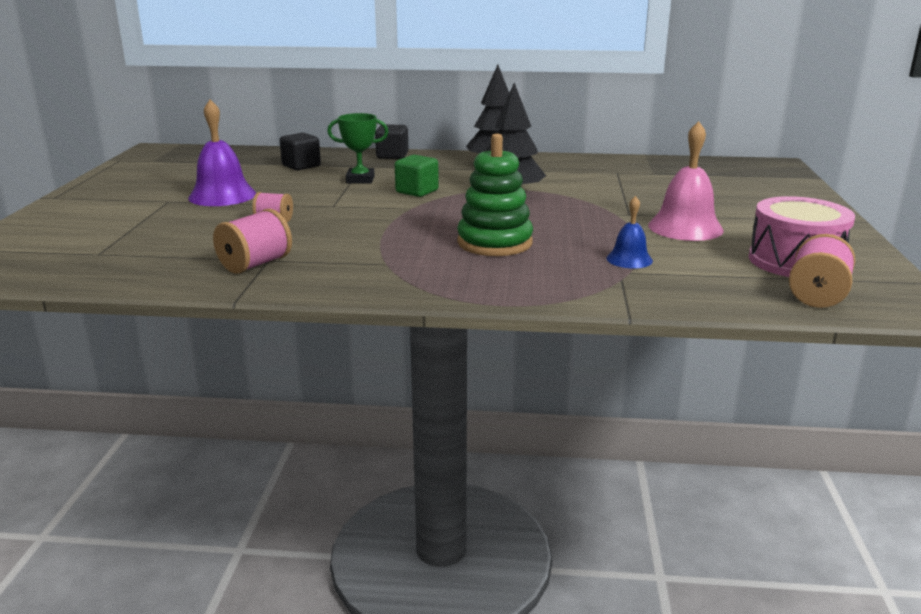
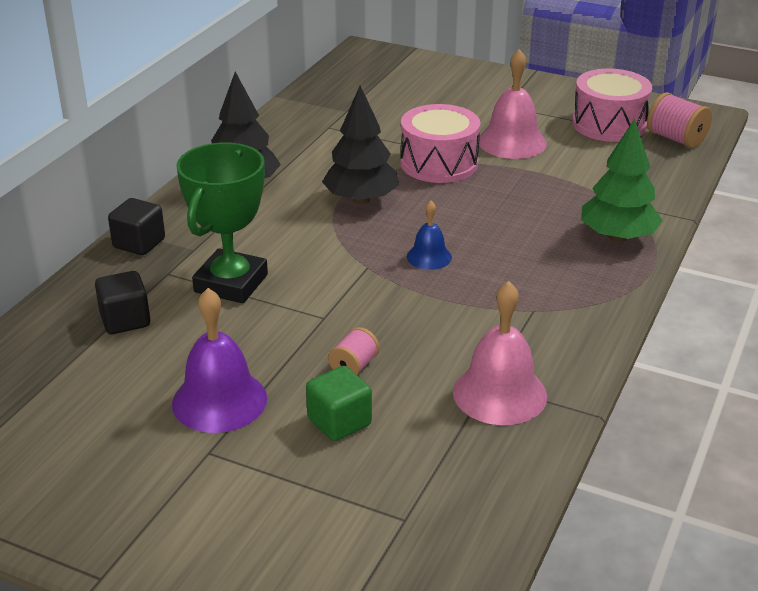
camera: 70 degrees left, 10 degrees up
(255, 264) = (499, 393): pink spool -> pink bell
(360, 180) = (231, 283): green trophy -> green trophy, size x1.64
(417, 191) = (309, 253): green cube -> green cube (339, 422)
(494, 243) = (504, 240): green stacking toy -> none
(549, 284) = (617, 237): none -> green tree
(604, 208) = (439, 163): none -> pink drum
(629, 259) = (576, 187): blue bell -> blue bell (429, 257)

